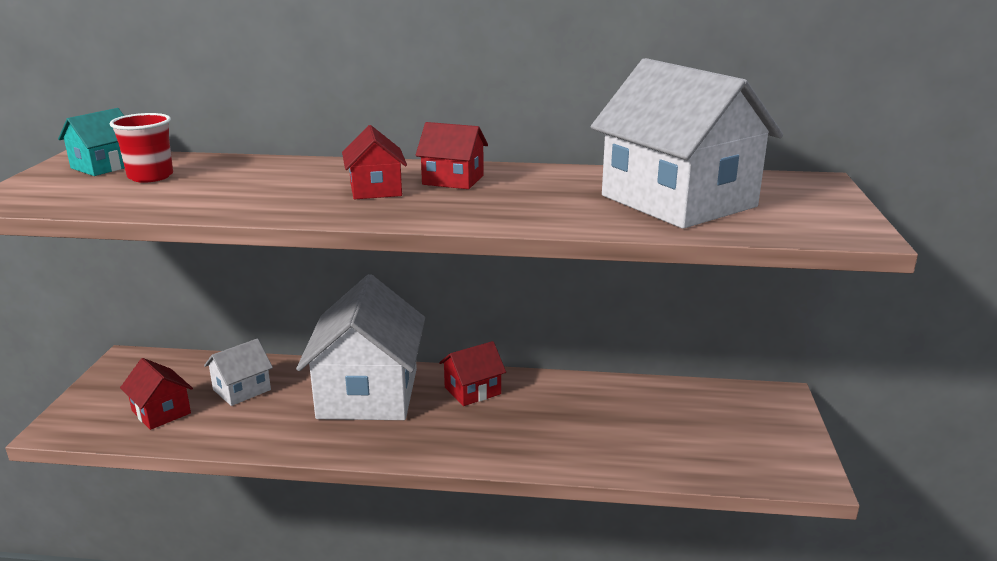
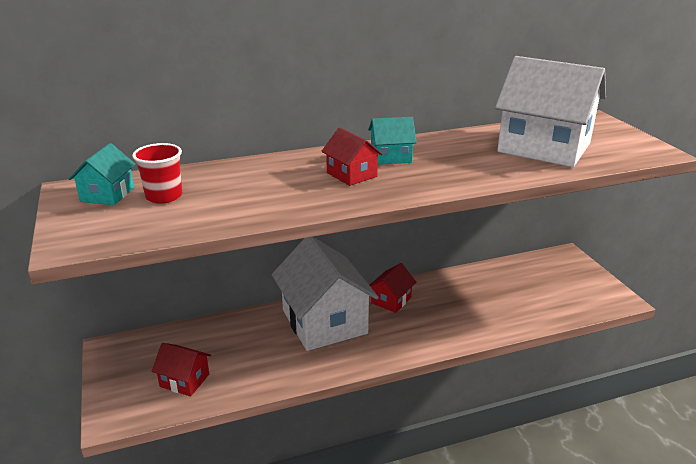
camera: 25 degrees left, 5 degrees up
(242, 390) = (230, 345): white house -> none
(453, 180) = (391, 157): red house -> turquoise house

